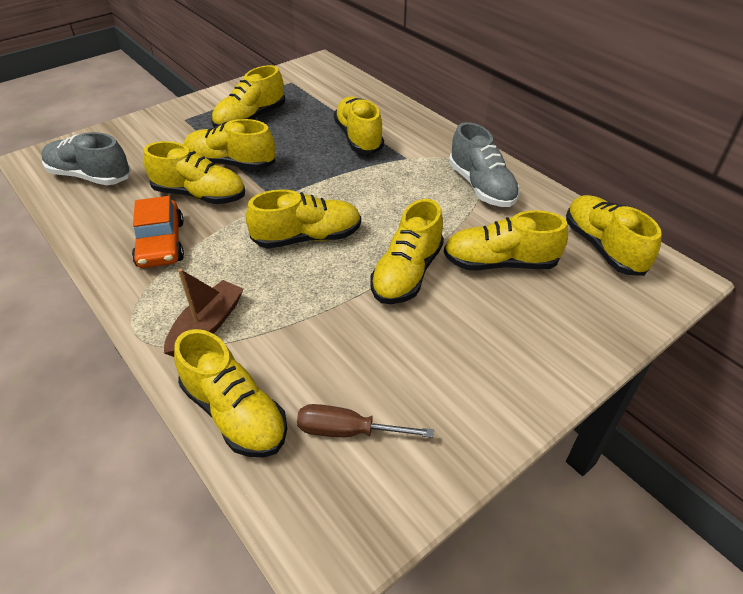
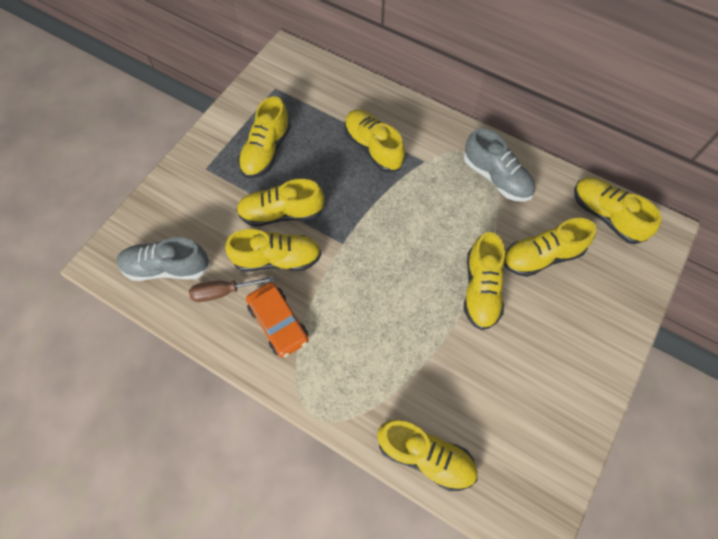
camera: 20 degrees left, 20 degrees up
(207, 326) = (363, 390): brown boat -> none
(307, 238) = (390, 278): yellow shoe -> none
(348, 431) = (506, 441): brown screwdriver -> brown screwdriver (223, 292)

